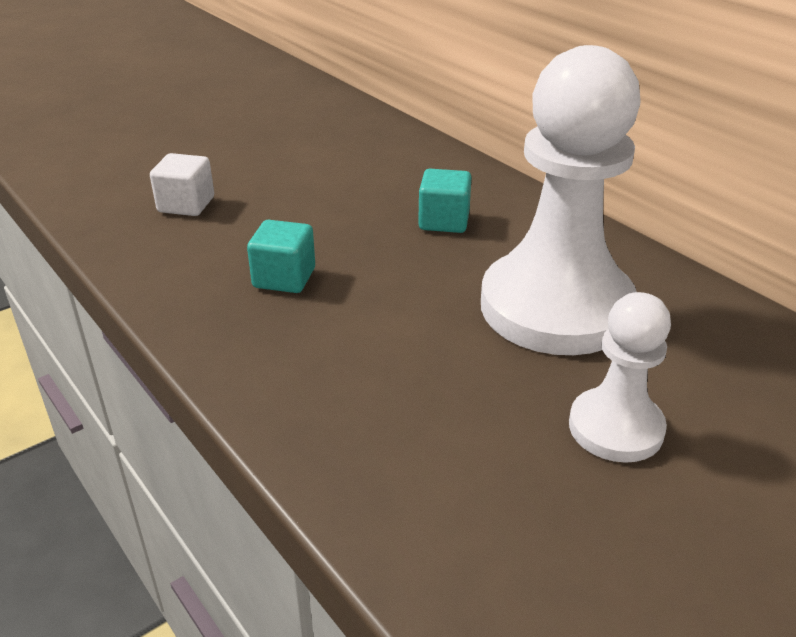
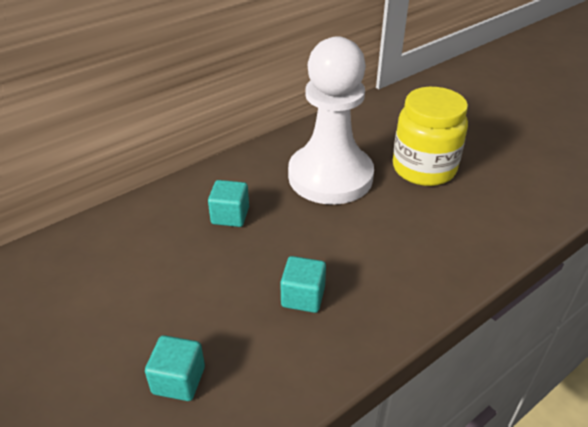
camera: 90 degrees left, 5 degrees up
(186, 205) = (178, 380): white cube -> turquoise cube
(615, 428) = (424, 168): white pawn -> yellow jar

